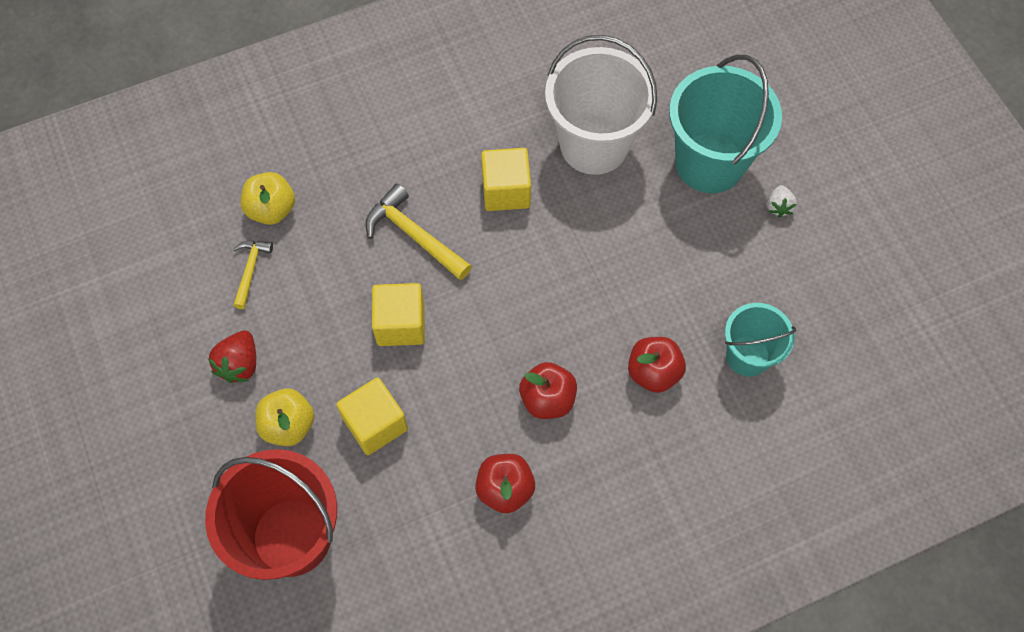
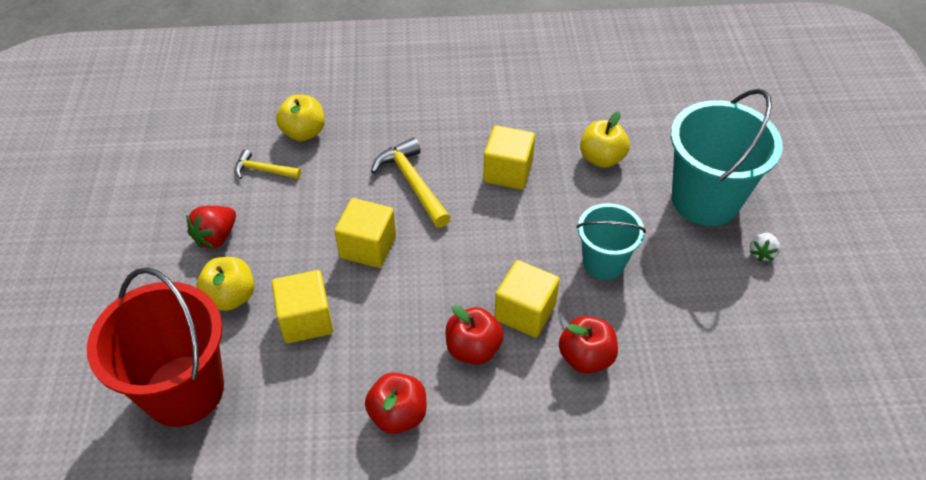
camera: 20 degrees right, 15 degrees down
(250, 270) = (263, 170): yellow hammer -> yellow hammer turned 105 degrees counterclockwise
(581, 344) = (525, 312): none -> yellow cube
(594, 145) = (601, 158): white bucket -> yellow apple
(748, 356) = (687, 372): turquoise bucket -> turquoise bucket (603, 262)

